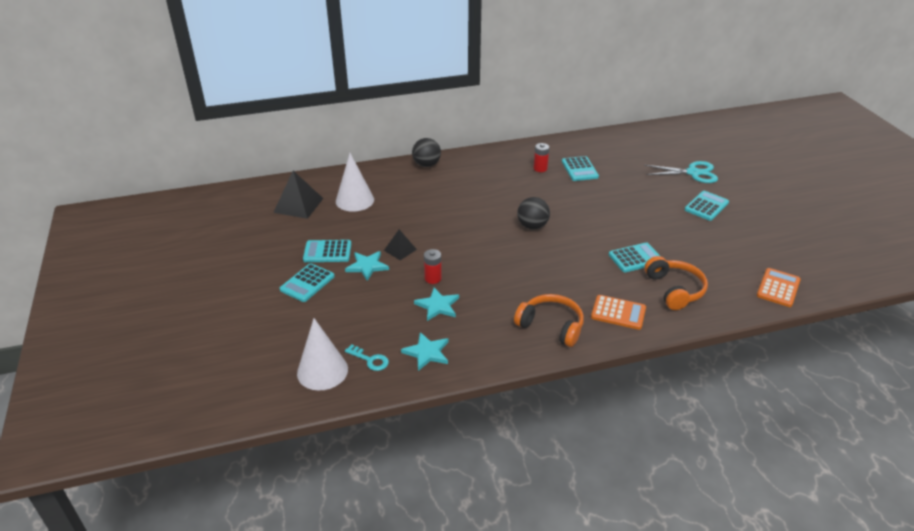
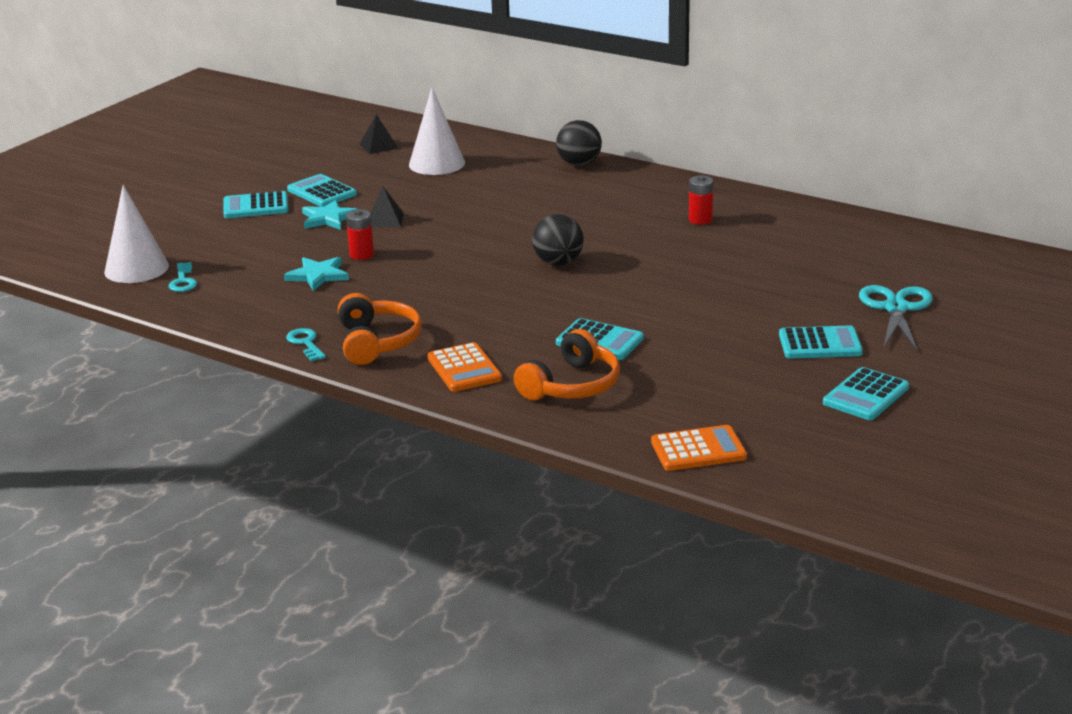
camera: 50 degrees right, 10 degrees down
(298, 205) = (379, 146): black pyramid -> black pyramid, size x0.59
(427, 352) = (233, 301): turquoise star -> none
(520, 352) = (305, 343): none -> turquoise key
(579, 169) = (748, 240): turquoise calculator -> turquoise calculator (866, 395)
(693, 173) = (896, 308): turquoise scissors -> turquoise scissors turned 135 degrees counterclockwise

